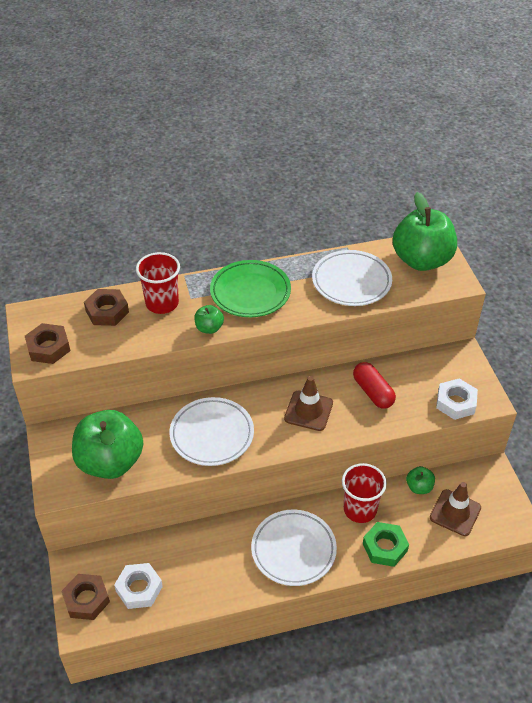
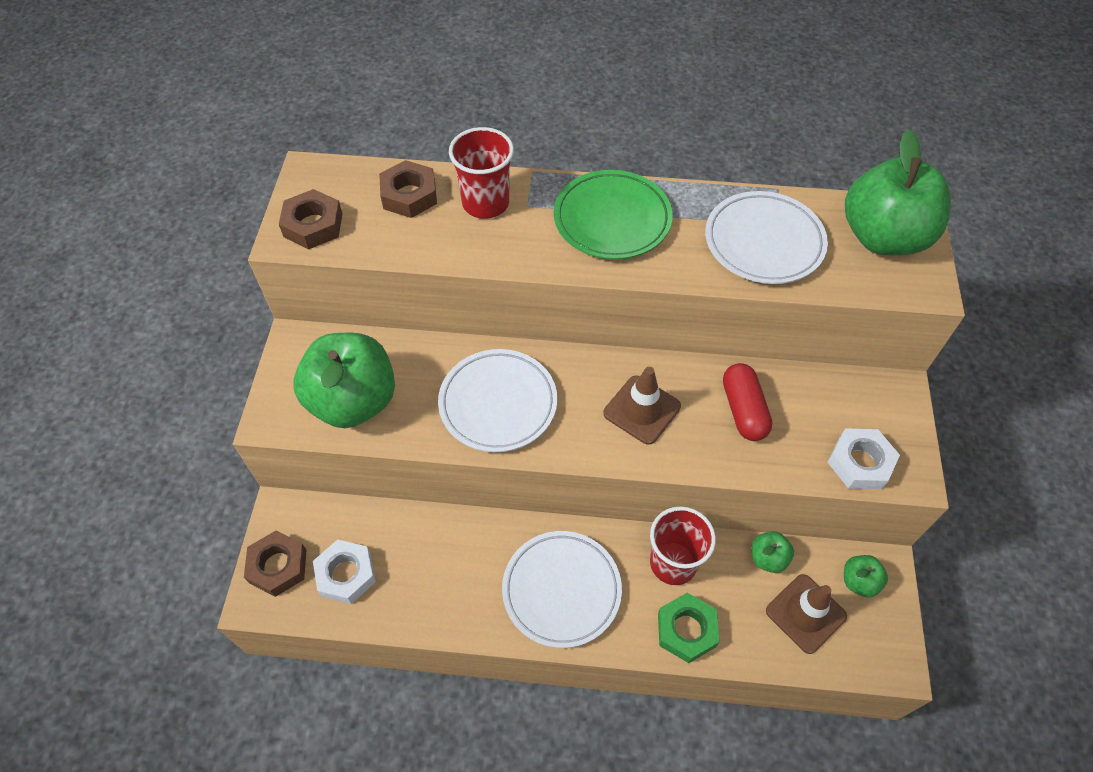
camera: 20 degrees right, 10 degrees up
(209, 328) = (533, 256): green apple -> green apple (859, 581)

